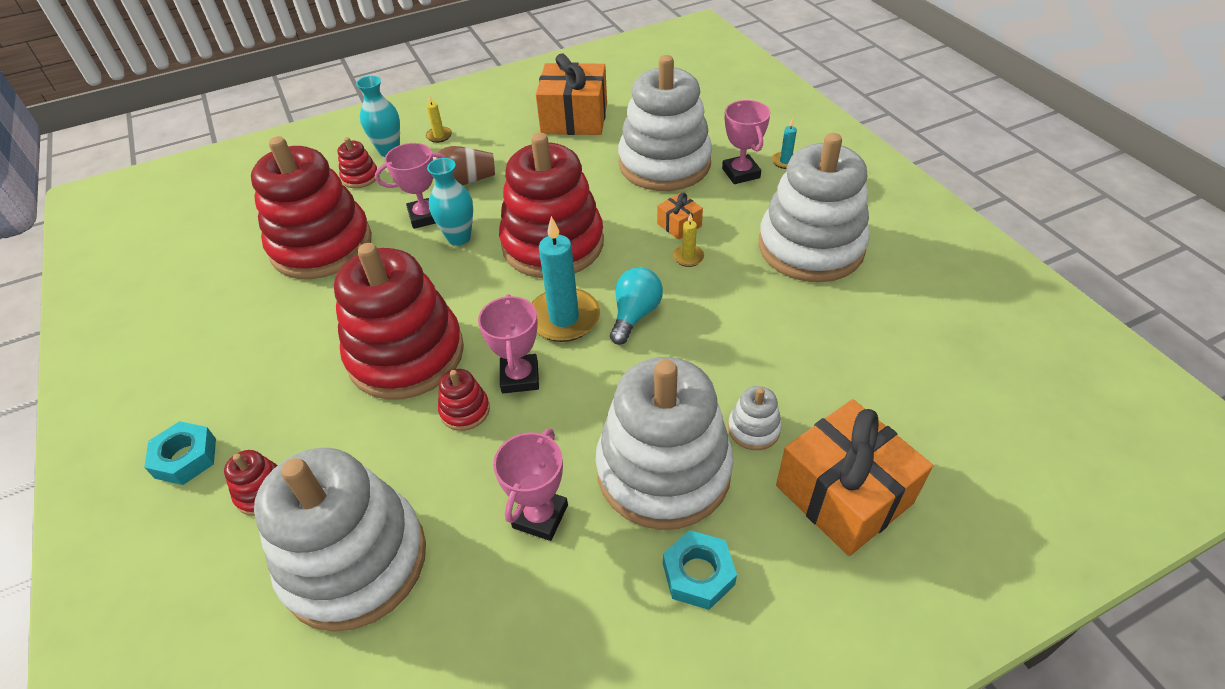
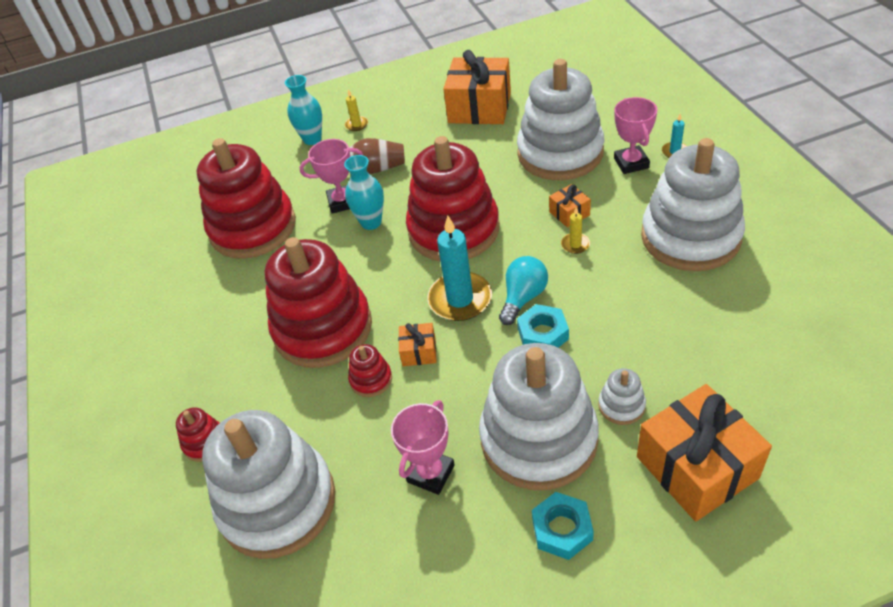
camera: 10 degrees right, 0 degrees up
(185, 458) = (143, 411): turquoise nut -> turquoise nut (542, 334)
(360, 177) = (286, 164): red stacking toy -> none
(520, 377) = (419, 352): pink trophy -> orange gift

